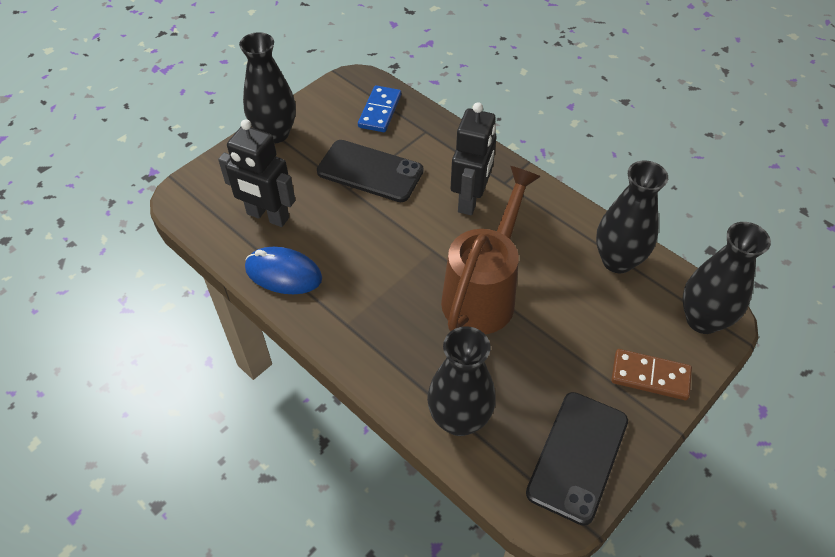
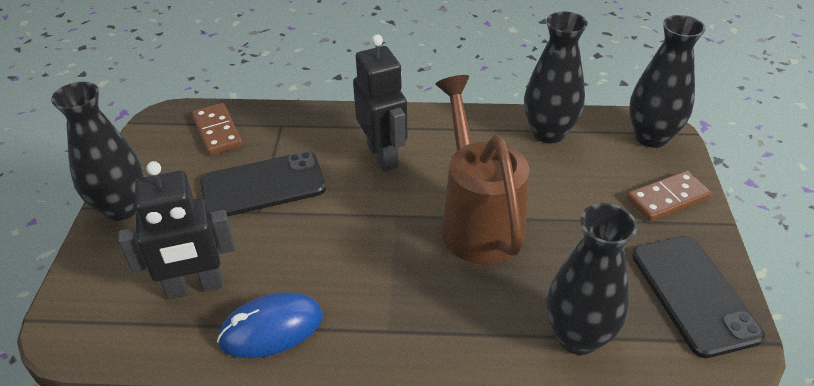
camera: 40 degrees left, 10 degrees down
(380, 111) = (217, 131): blue domino -> brown domino

